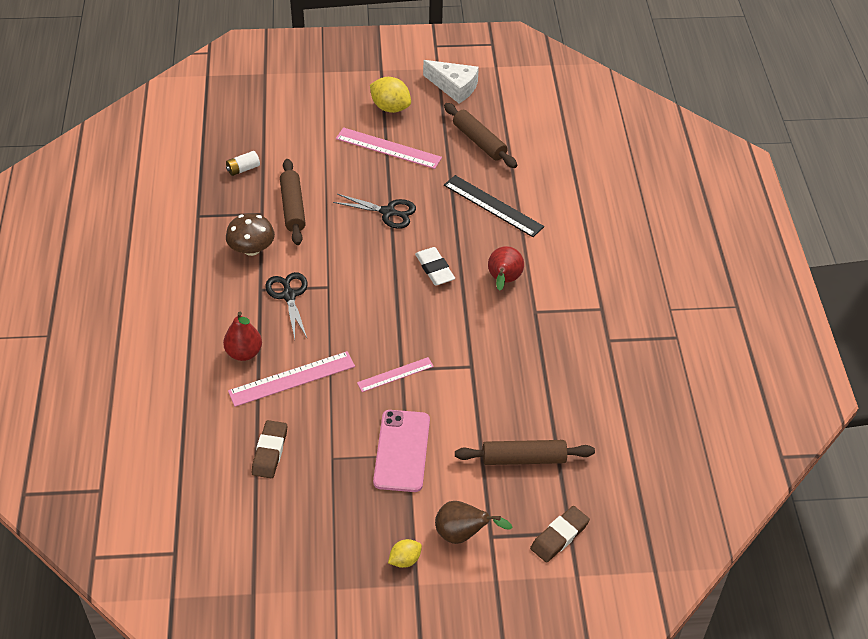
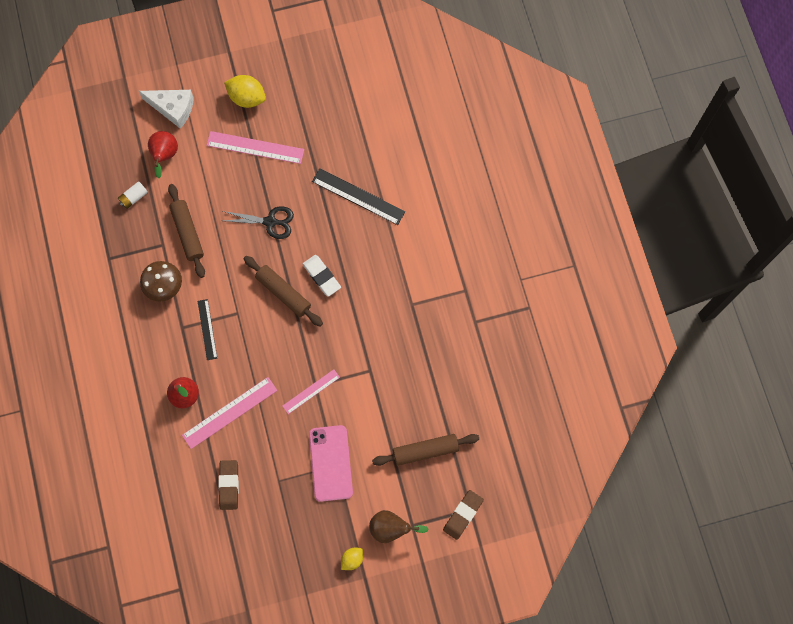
camera: 10 degrees left, 25 degrees up
(289, 296) = (207, 329): black scissors -> black ruler
(454, 87) = (299, 61): white cheese -> white cheese (173, 108)
(479, 142) = (333, 124): brown rolling pin -> brown rolling pin (283, 293)
(503, 281) = (381, 277): red pear -> red pear (165, 156)

